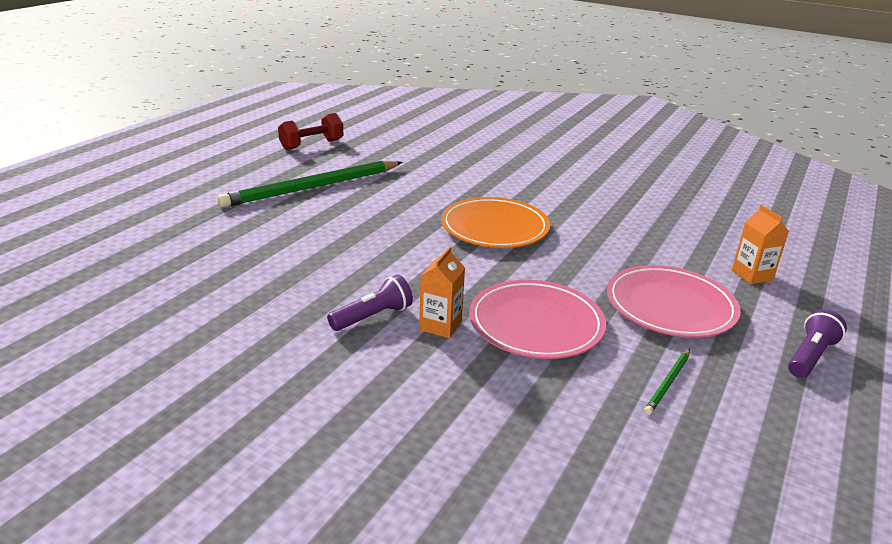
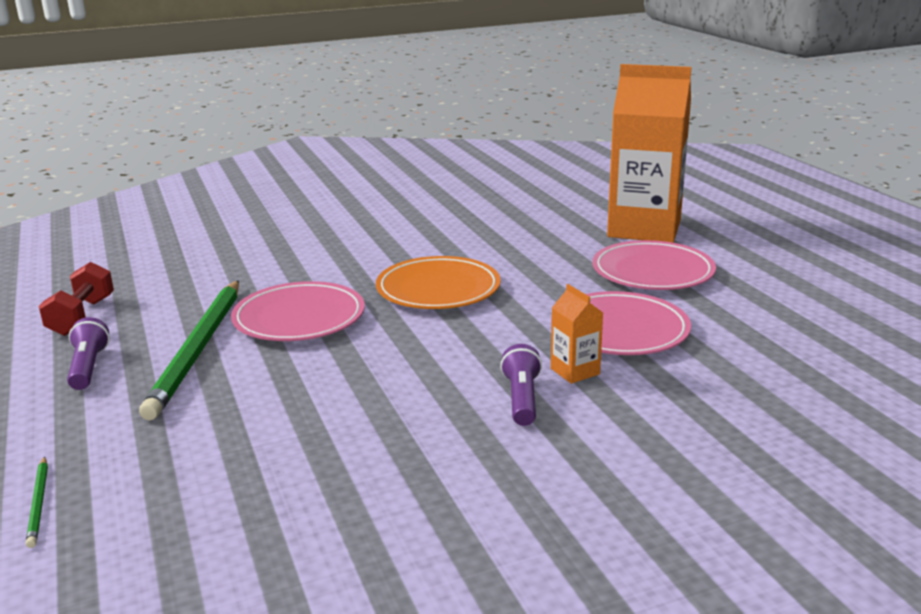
camera: 50 degrees left, 5 degrees down
(388, 199) = (299, 318): none -> pink plate
(668, 383) = (748, 312): green pencil -> green pencil (39, 503)
(752, 275) = (644, 229): orange carton -> orange carton, size x2.48
(810, 356) = (761, 255): purple flashlight -> purple flashlight (88, 367)

